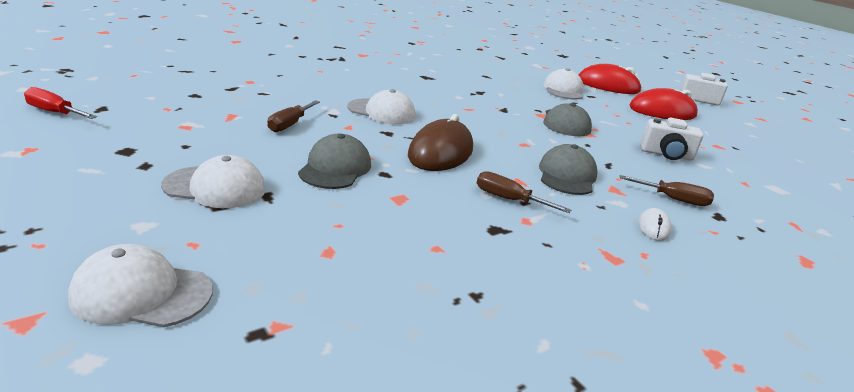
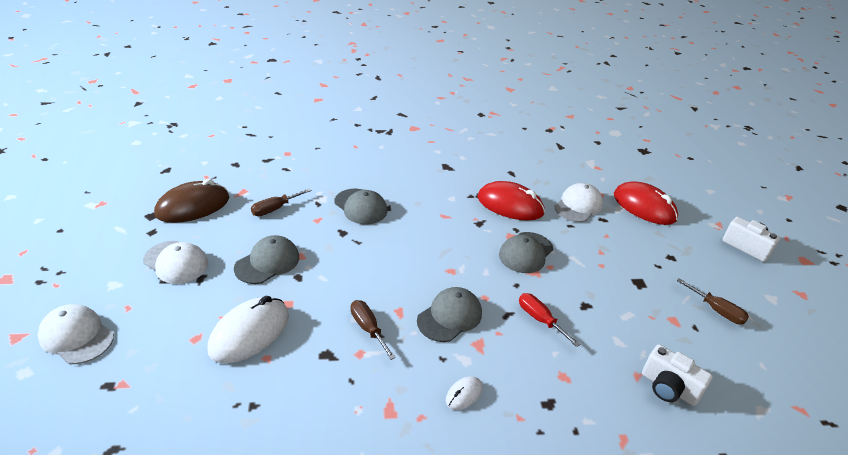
camera: 30 degrees right, 10 degrees up
(54, 112) = (137, 170): red screwdriver -> red screwdriver (540, 319)
(382, 112) = (360, 207): white cap -> grey cap
(390, 231) = (250, 333): none -> white mouse
(440, 153) = (364, 264): brown mouse -> brown mouse (193, 206)
(662, 112) = (666, 258): red mouse -> red mouse (510, 205)
(666, 155) = (590, 317): white camera -> white camera (668, 388)
(673, 199) = (525, 371): brown screwdriver -> brown screwdriver (717, 310)

